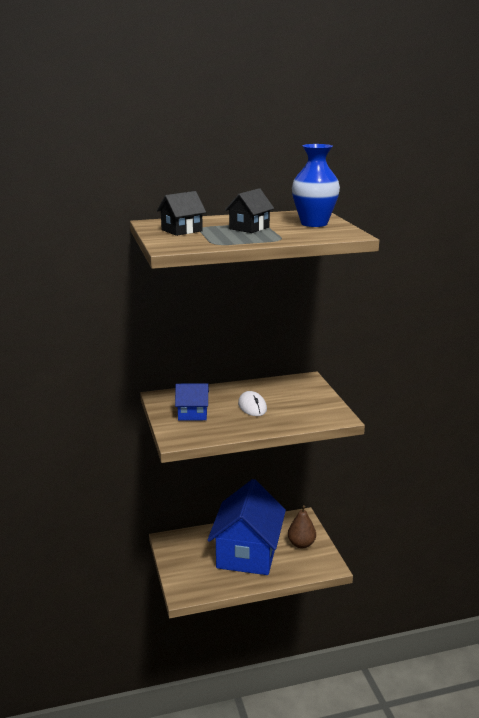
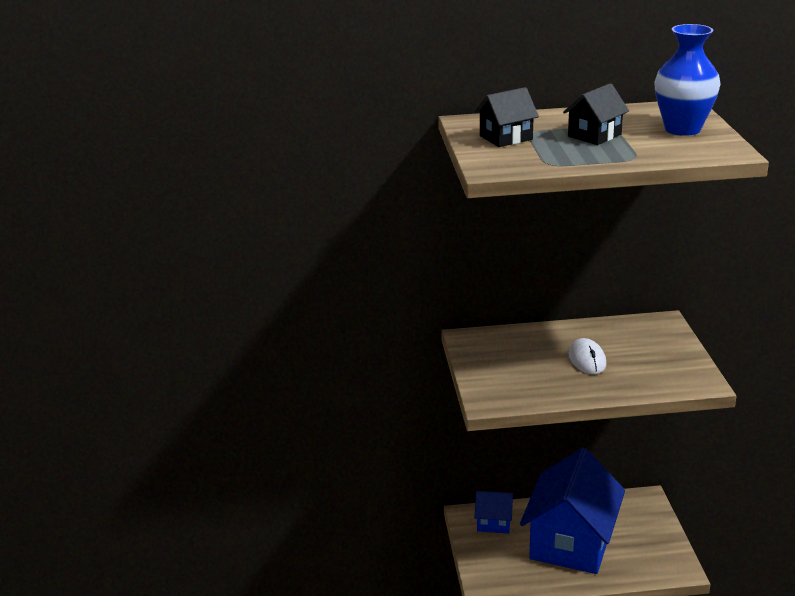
camera: 10 degrees right, 5 degrees up
(192, 414) = (508, 366): blue house -> blue house (494, 523)
(301, 544) = (644, 536): brown pear -> none

